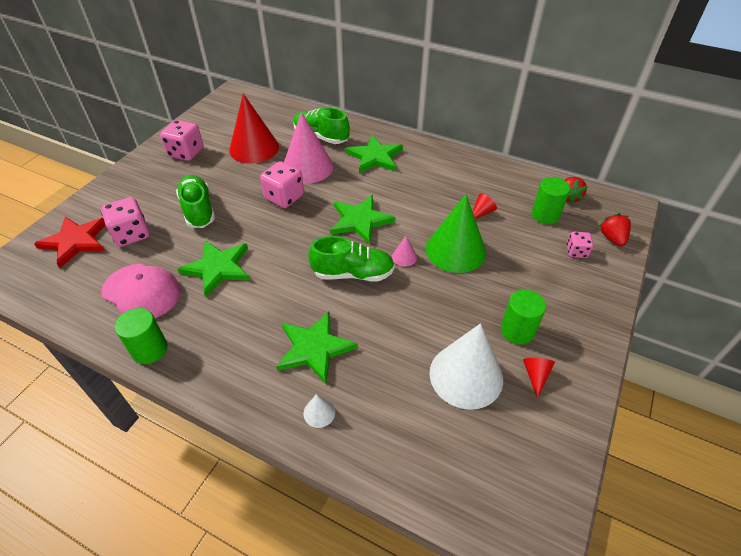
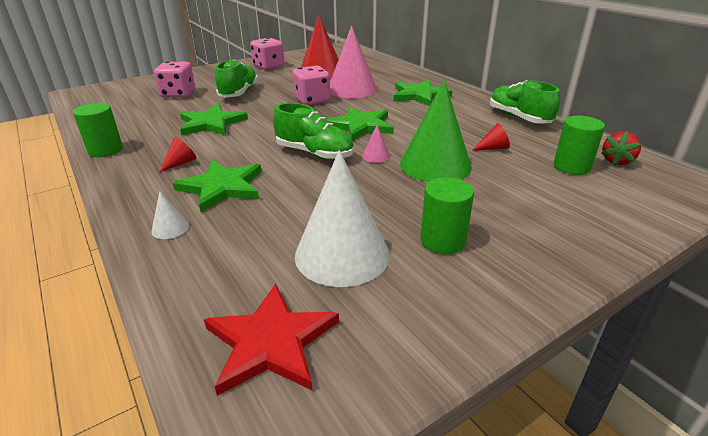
camera: 30 degrees right, 15 degrees down
(76, 241) = (140, 89): red star -> red star (271, 342)
(142, 292) = (144, 121): pink cap -> none
(321, 137) = (384, 77): green shoe -> green shoe (519, 118)
(535, 375) = (426, 284): red cone -> red cone (180, 163)
(576, 252) = (588, 203): pink dice -> none
(612, 238) = (652, 205): red strawberry -> none

